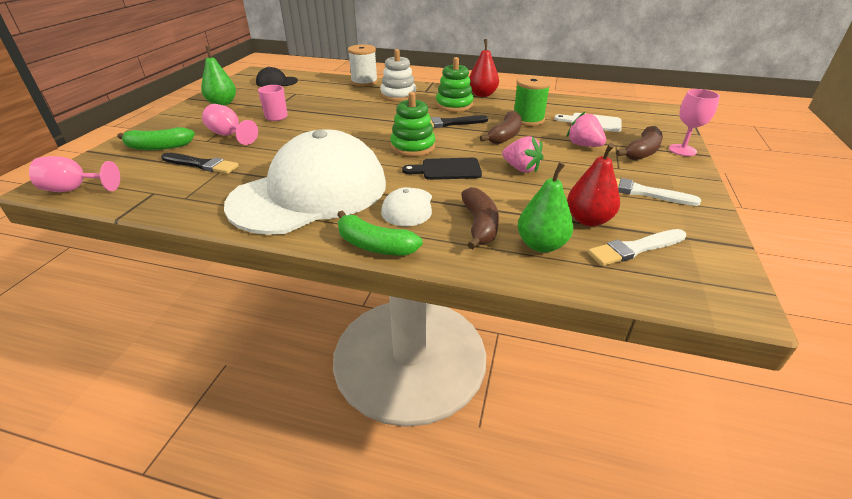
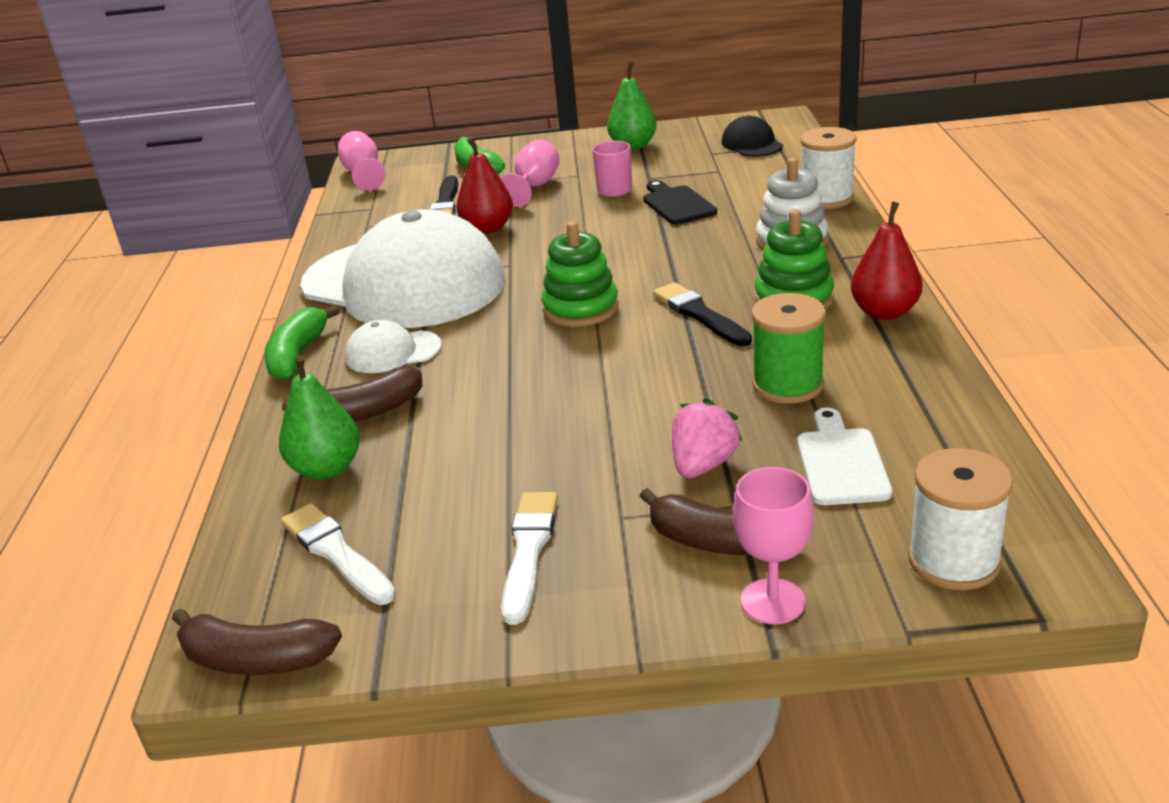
camera: 75 degrees right, 5 degrees down
(447, 169) = (517, 353): black cutting board -> black cutting board (677, 204)
(505, 136) = (684, 376): brown banana -> brown banana (256, 659)
(521, 168) = (556, 414): pink strawberry -> none
(588, 220) = (408, 501): red pear -> red pear (488, 228)
(659, 120) = (953, 561): none -> white spool

